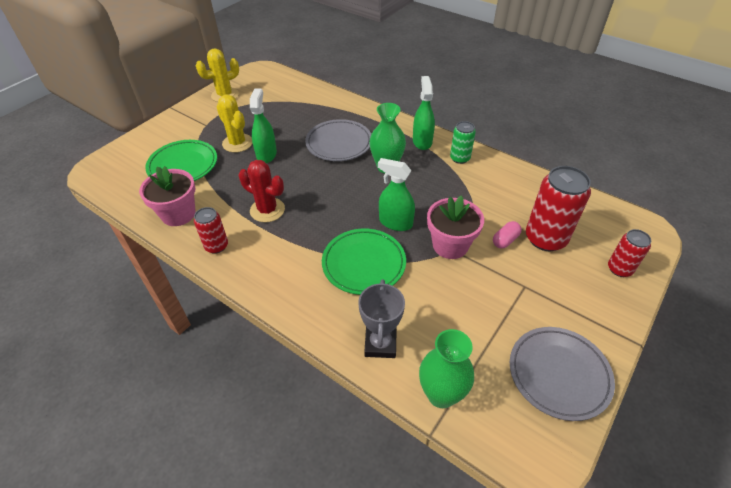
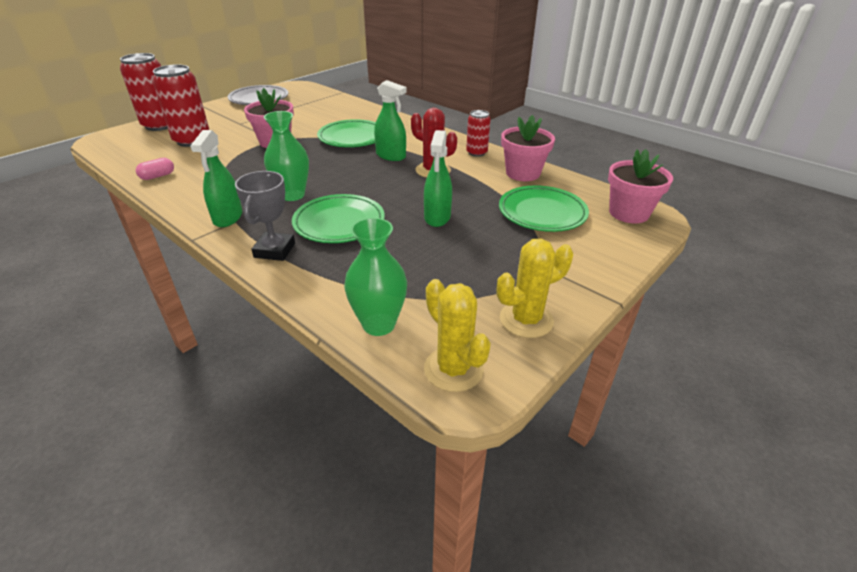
camera: 175 degrees left, 10 degrees down
(112, 171) = (628, 213): none -> pink flower pot
(237, 143) = (479, 233): yellow cactus -> yellow cactus (453, 369)
(339, 143) = (339, 223): grey plate -> green plate
(380, 344) = (356, 111): grey trophy -> grey trophy (274, 250)
(395, 222) = (312, 156): green spray bottle -> green spray bottle (391, 156)
(441, 394) = (330, 98): green vase -> green vase (379, 324)
(460, 158) = (200, 197): green can -> none
(505, 240) = (226, 142): pink capsule -> pink capsule (157, 176)
(619, 269) = (160, 125): red can -> red can, size x1.77

